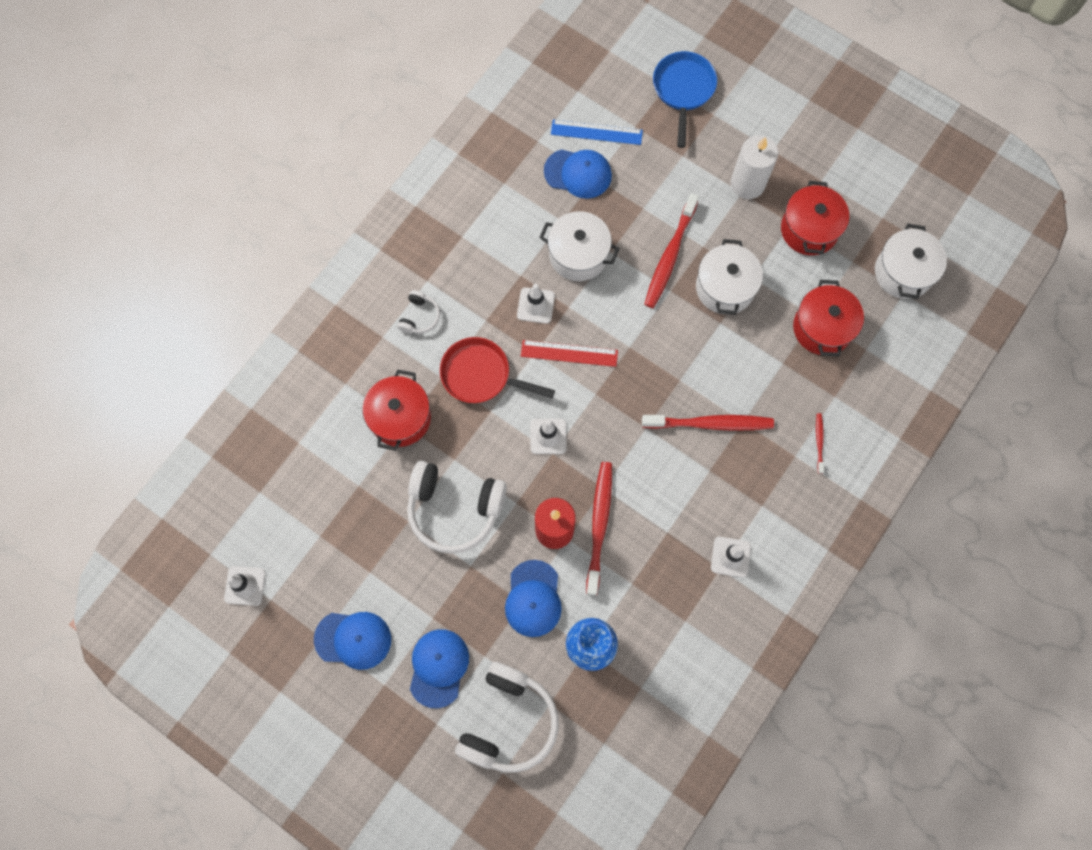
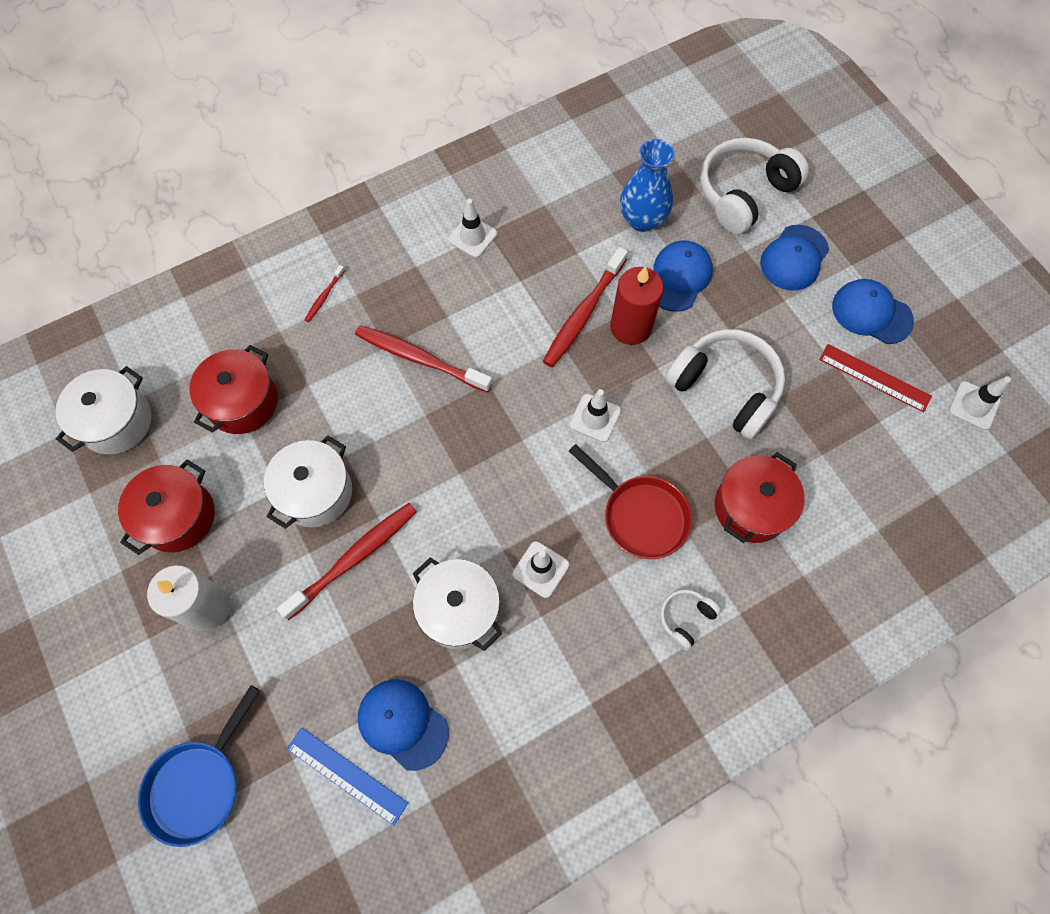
camera: 155 degrees left, 5 degrees down
(569, 353) = (529, 496): red ruler -> red ruler (874, 378)

